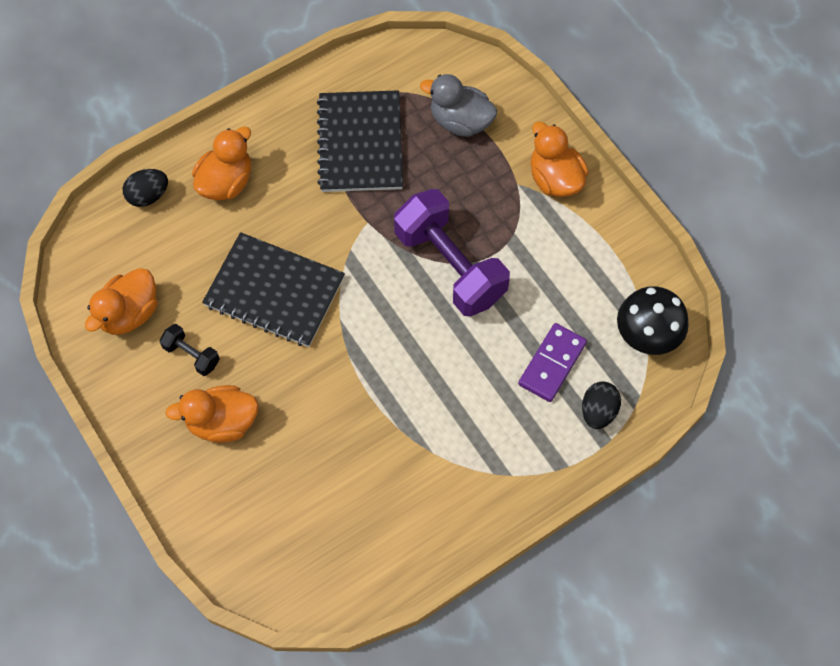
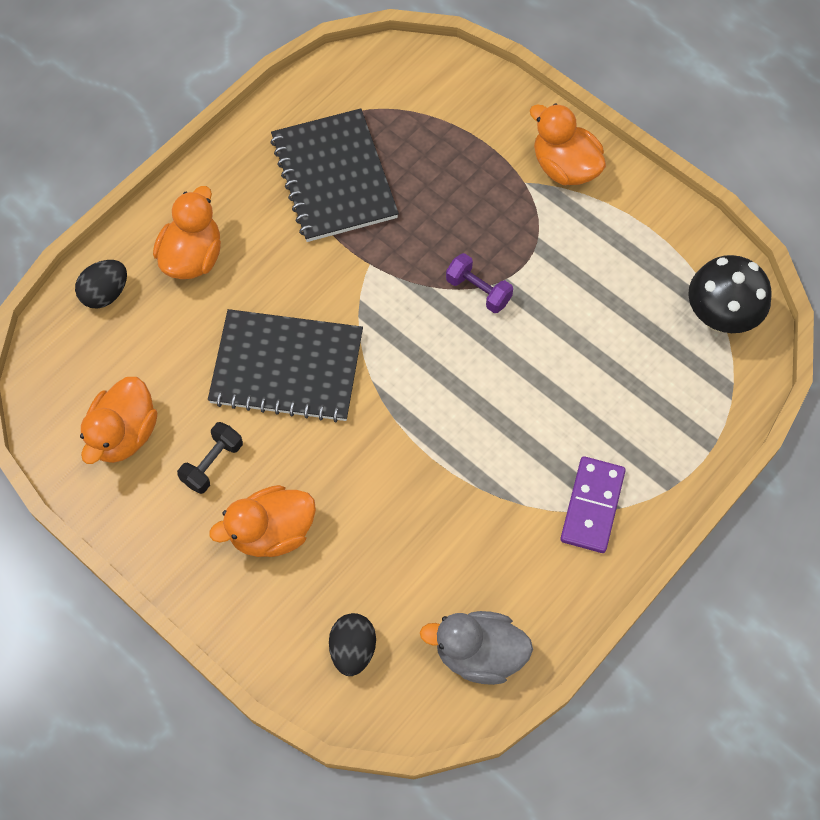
camera: 15 degrees left, 0 degrees up
(192, 355) = (212, 463): black dumbbell -> black dumbbell turned 75 degrees counterclockwise
(450, 266) = (478, 291): purple dumbbell -> purple dumbbell, size x0.45
(460, 121) = (439, 128): grey duck -> grey duck (479, 653)
(552, 363) = (626, 372): purple domino -> purple domino (592, 506)
(598, 411) = (693, 412): black egg -> black egg (353, 649)

